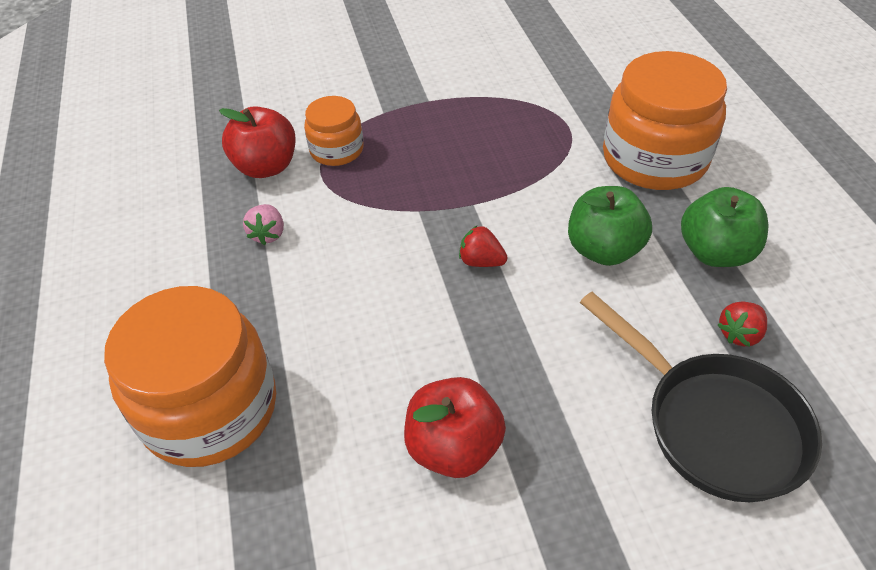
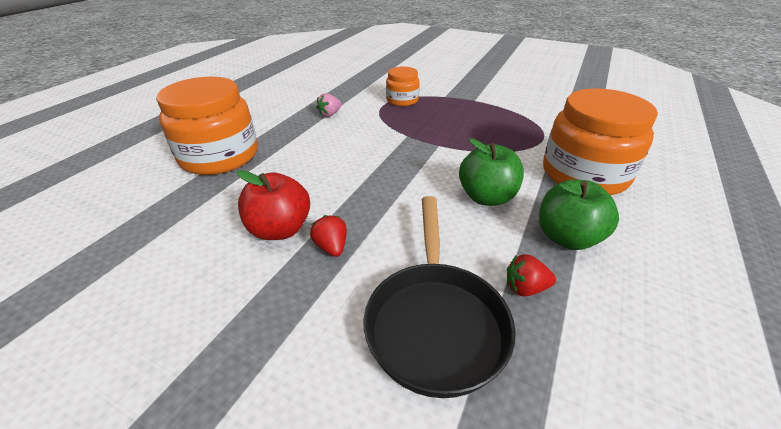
camera: 40 degrees right, 10 degrees down
(266, 167) = (364, 94): red apple -> none
(481, 261) = (408, 167): red strawberry -> red strawberry (331, 247)

